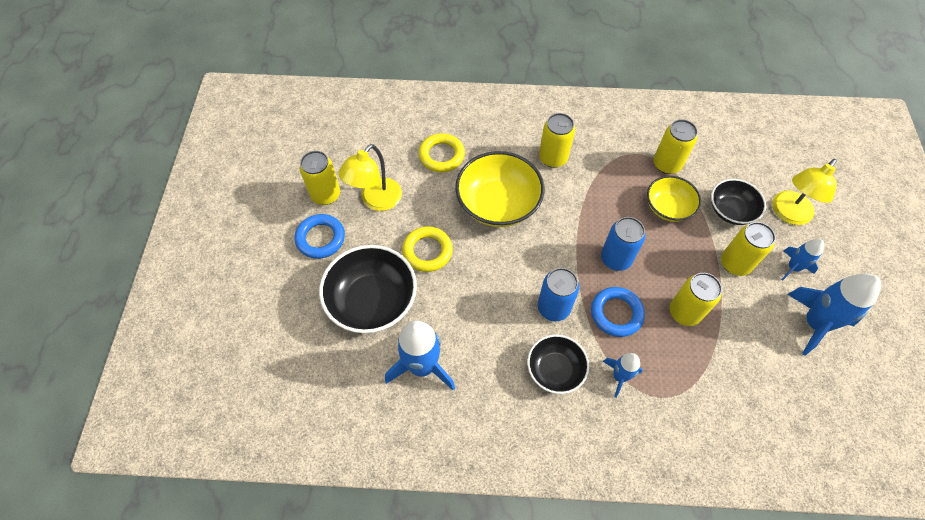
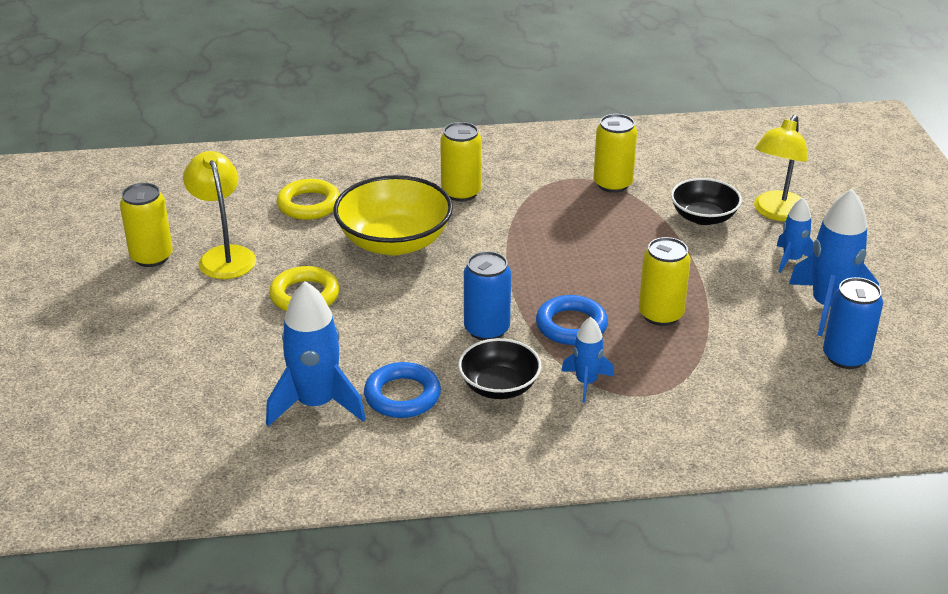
camera: 10 degrees left, 25 degrees down
(320, 238) = (151, 299): blue ring -> blue ring (402, 396)
(372, 301) = (235, 350): black bowl -> none
(376, 201) = (224, 256): yellow lamp -> yellow lamp turned 135 degrees clockwise
(616, 259) = (561, 276): blue can -> blue can (845, 357)
(668, 207) = (622, 222): yellow bowl -> none
(735, 264) = (718, 264): yellow can -> none

